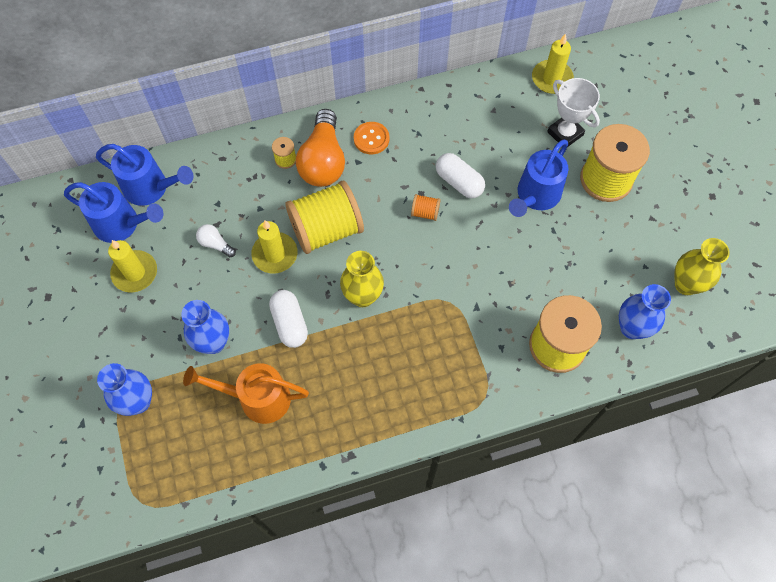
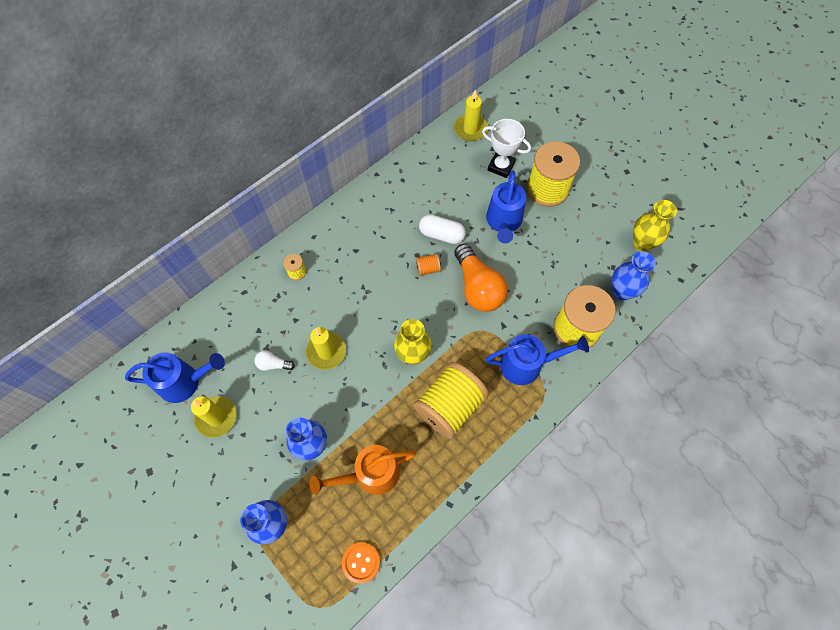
camera: 25 degrees left, 0 degrees up
(152, 188) = (196, 341): blue watering can -> blue watering can (527, 364)
(289, 323) = (366, 402): white capsule -> none
(323, 161) = (328, 261): orange light bulb -> orange light bulb (478, 287)
(326, 229) = (358, 314): yellow spool -> yellow spool (450, 406)
(371, 139) = (357, 228): orange button -> orange button (361, 562)

